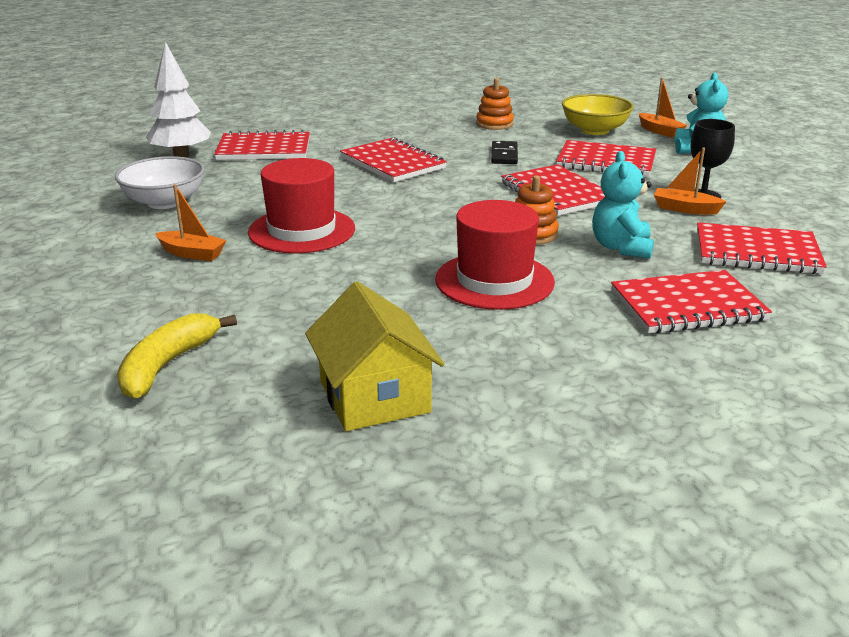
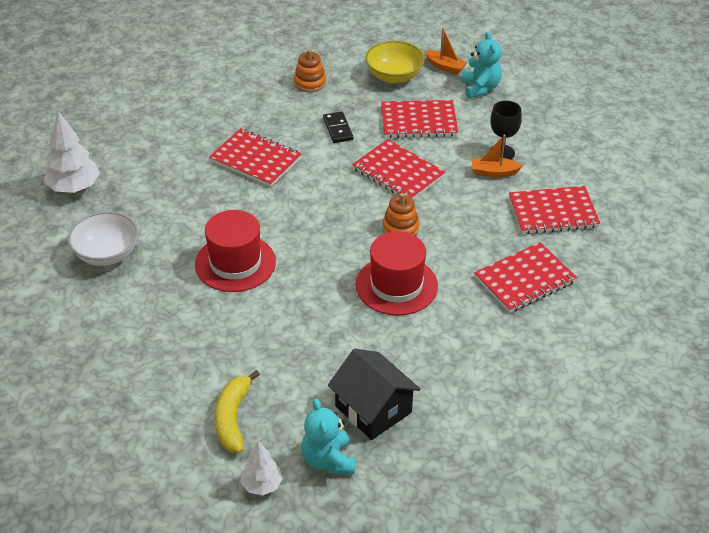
camera: 20 degrees left, 15 degrees up
(137, 448) = (262, 485): none -> white tree
(192, 253) = (172, 309): orange boat -> none
(264, 149) = (138, 163): red notebook -> none
(374, 396) = (373, 409): yellow house -> black house
(621, 247) = (465, 229): turquoise teddy bear -> turquoise teddy bear (328, 460)

